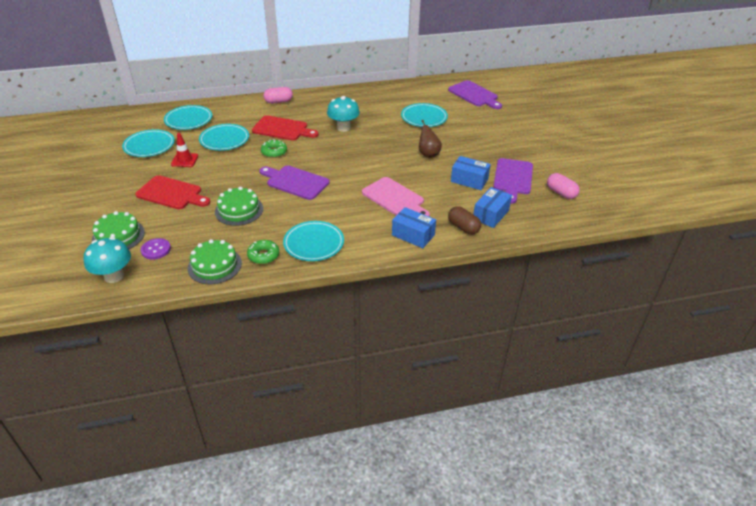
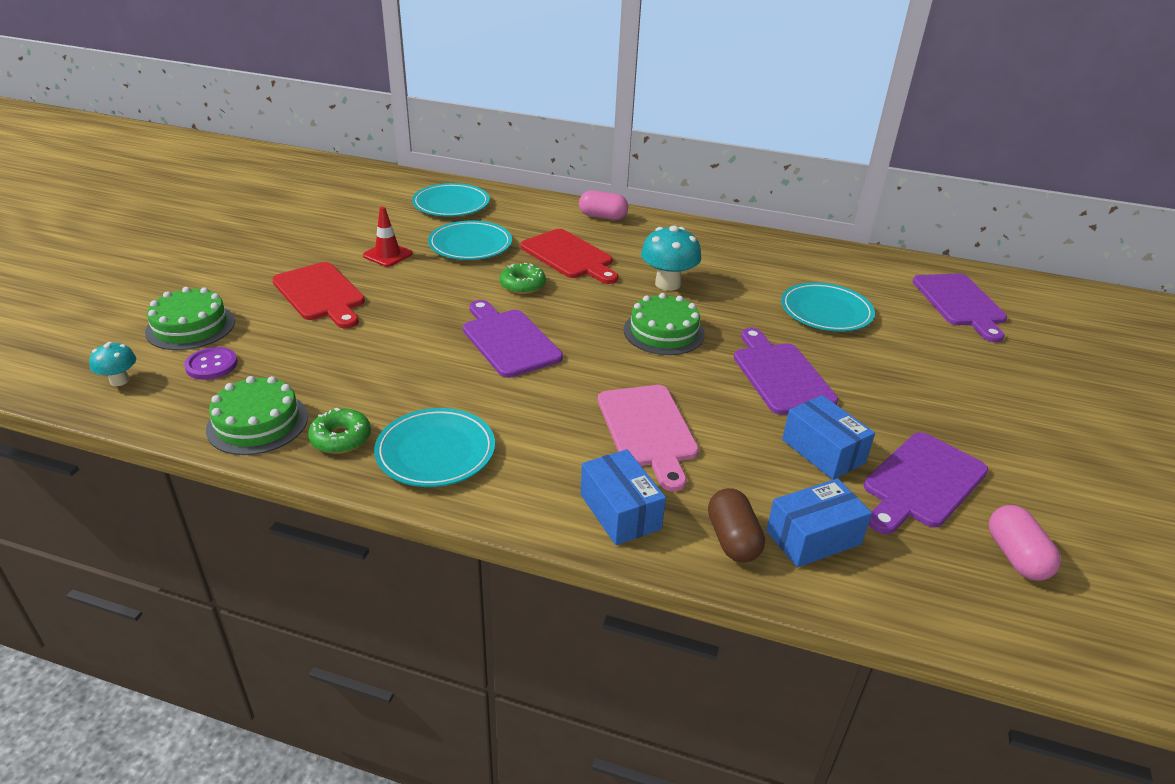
camera: 30 degrees right, 5 degrees down
(114, 276) = (119, 380): turquoise mushroom -> turquoise mushroom, size x0.56
(149, 146) = (364, 222): turquoise plate -> none
(239, 210) = (382, 352): green cake -> green cake (663, 332)
(428, 154) = (780, 375): brown pear -> purple cutting board

